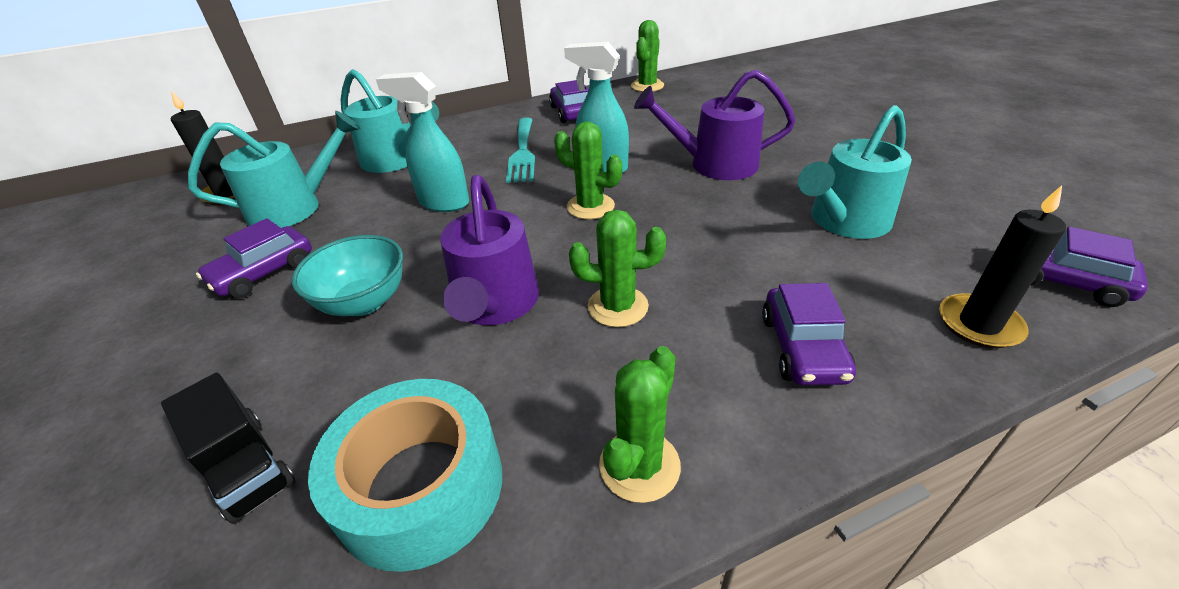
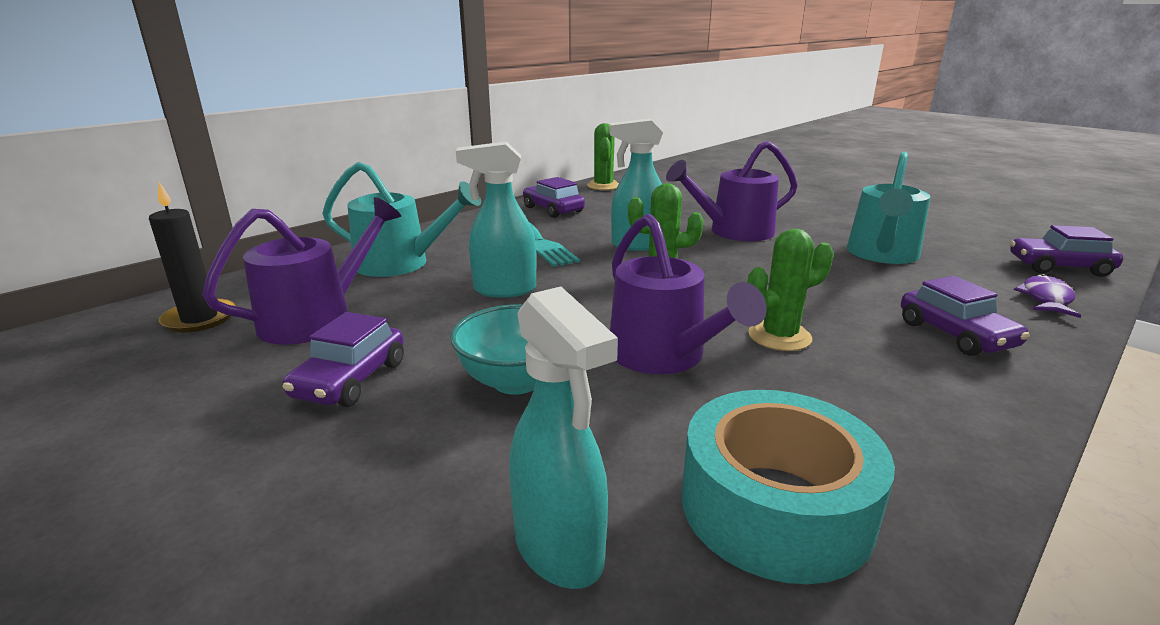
camera: 25 degrees left, 15 degrees down
(246, 467) = (559, 550): black truck -> turquoise spray bottle
(294, 207) = (316, 318): turquoise watering can -> purple watering can
(639, 465) = (941, 437): green cactus -> none
(979, 324) = (1046, 299): black candle -> purple fish

